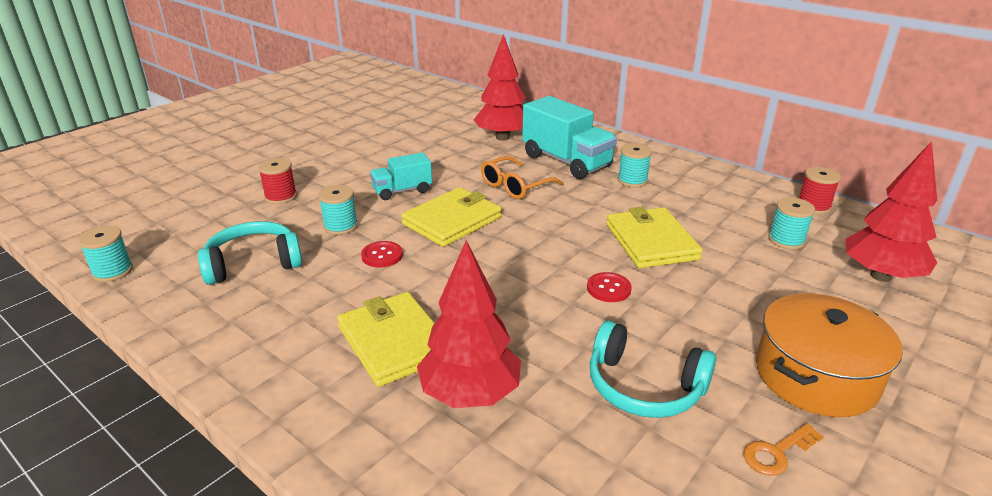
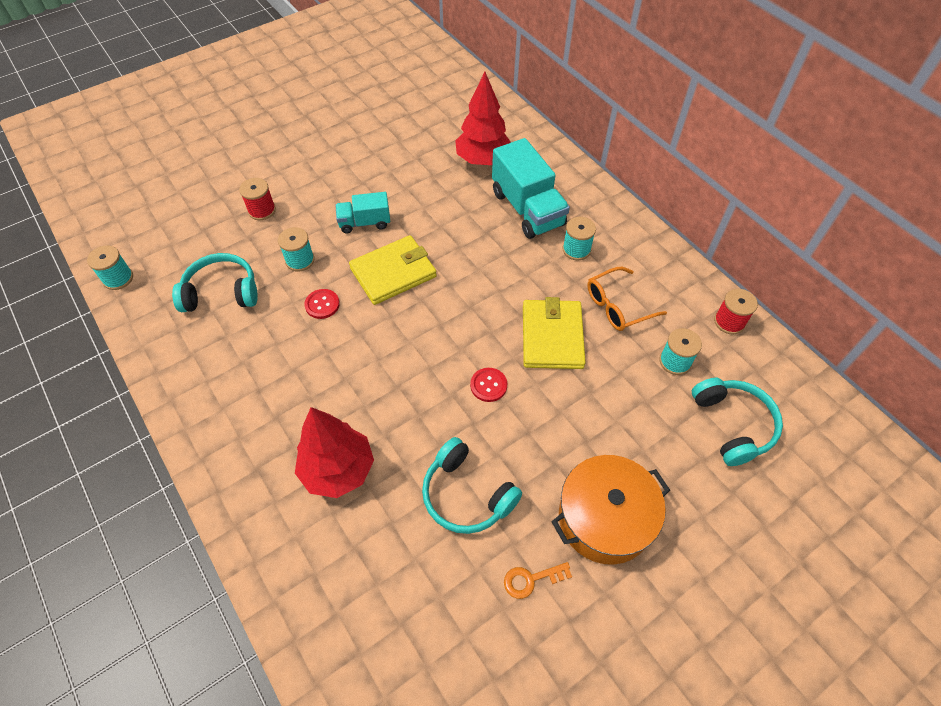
camera: 15 degrees right, 25 degrees up
(394, 342) = (302, 404): yellow wallet -> none
(515, 186) = (465, 236): orange glasses -> orange glasses (617, 306)
(881, 276) = (732, 425): red tree -> turquoise headphones

